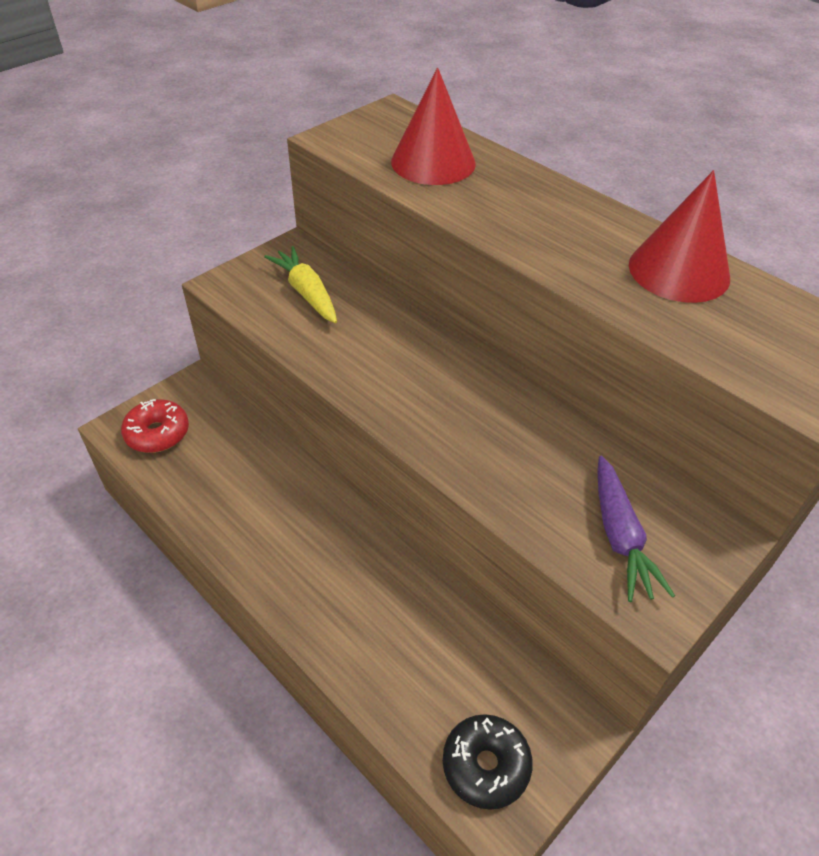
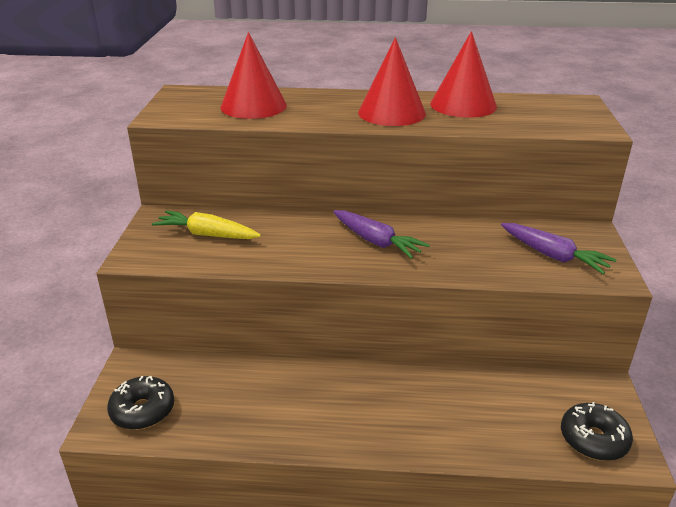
camera: 40 degrees left, 15 degrees down
(157, 433) = (143, 410): red donut -> black donut
(447, 393) = (376, 242): none -> purple carrot
(568, 241) = (391, 113): none -> red cone

